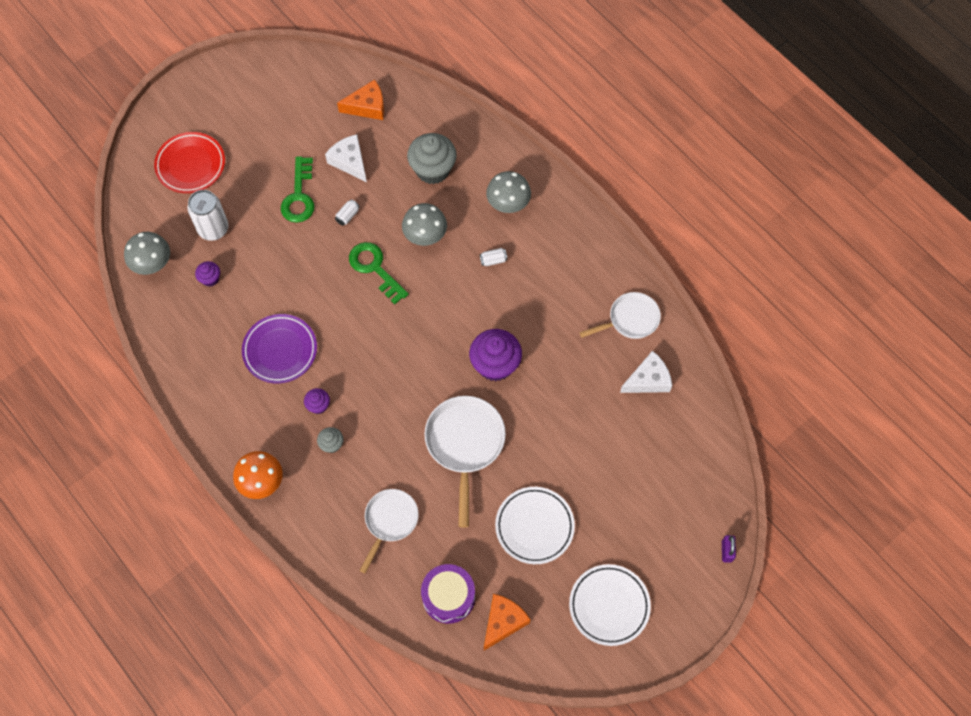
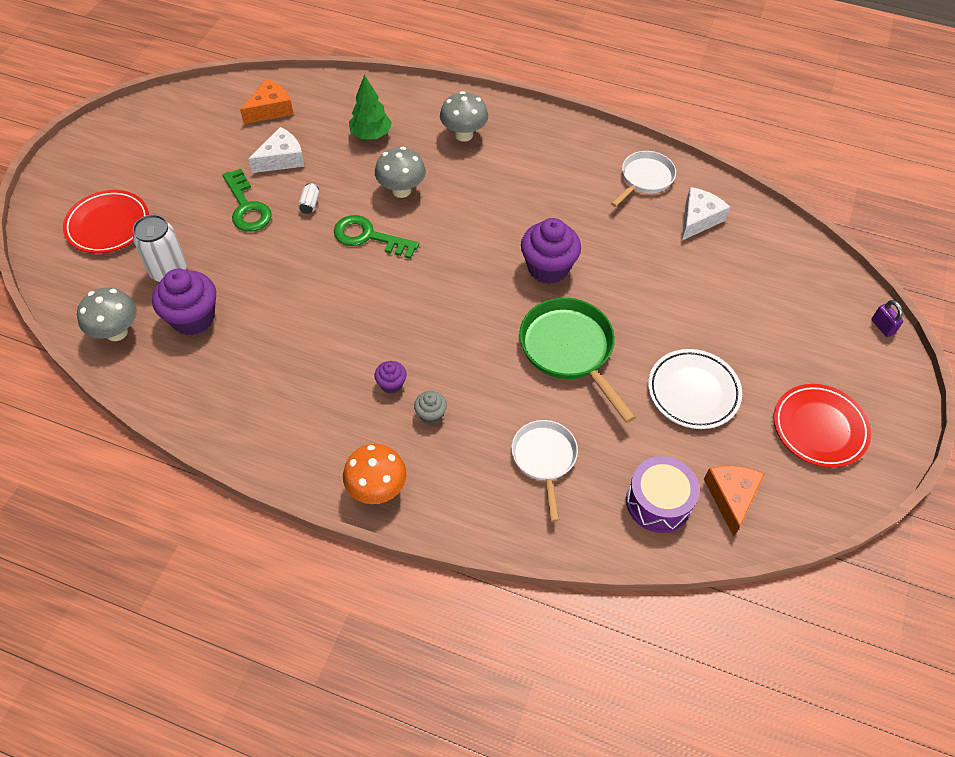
camera: 30 degrees left, 10 degrees down
(210, 279) = (193, 318): purple cupcake -> purple cupcake, size x2.03
(280, 350) = (315, 351): purple plate -> none
(349, 161) = (281, 159): white cheese -> white cheese turned 120 degrees clockwise
(433, 170) = (371, 135): grey cupcake -> green tree
(465, 444) = (569, 350): white pan -> green pan
(493, 260) = (482, 183): white can -> none
(609, 605) = (819, 428): white plate -> red plate

